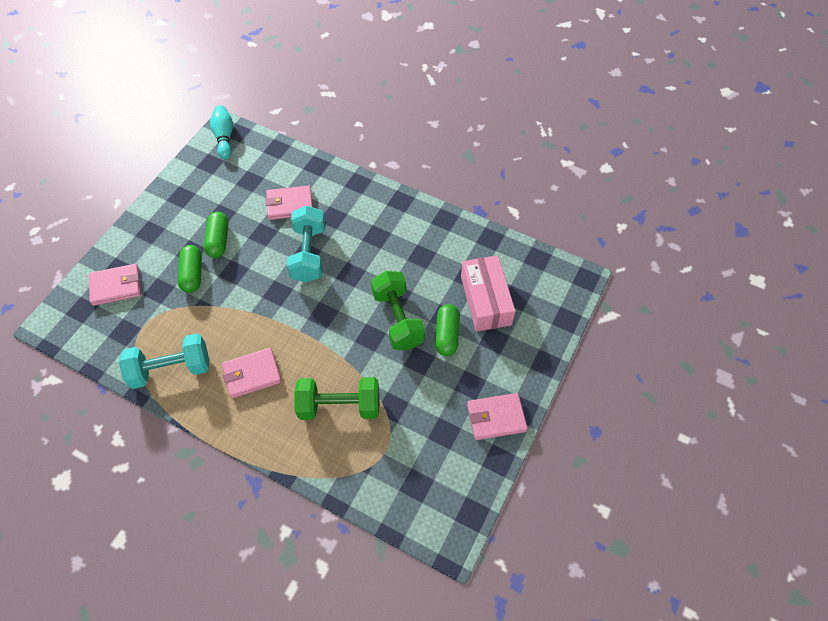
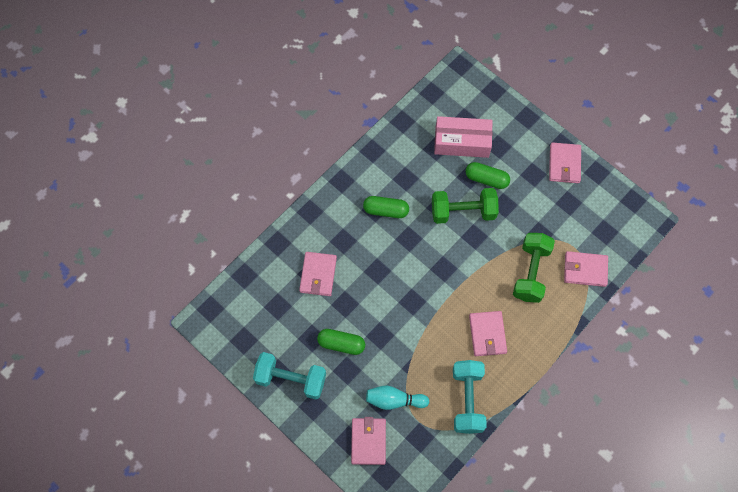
camera: 75 degrees left, 10 degrees up
(192, 274) = (373, 371): green capsule -> green capsule (386, 210)
(224, 137) = (213, 322): turquoise bowling pin -> turquoise bowling pin (394, 400)
(309, 254) = (378, 268): turquoise dumbbell -> turquoise dumbbell (291, 379)
(357, 469) = (585, 270): none -> pink wallet

